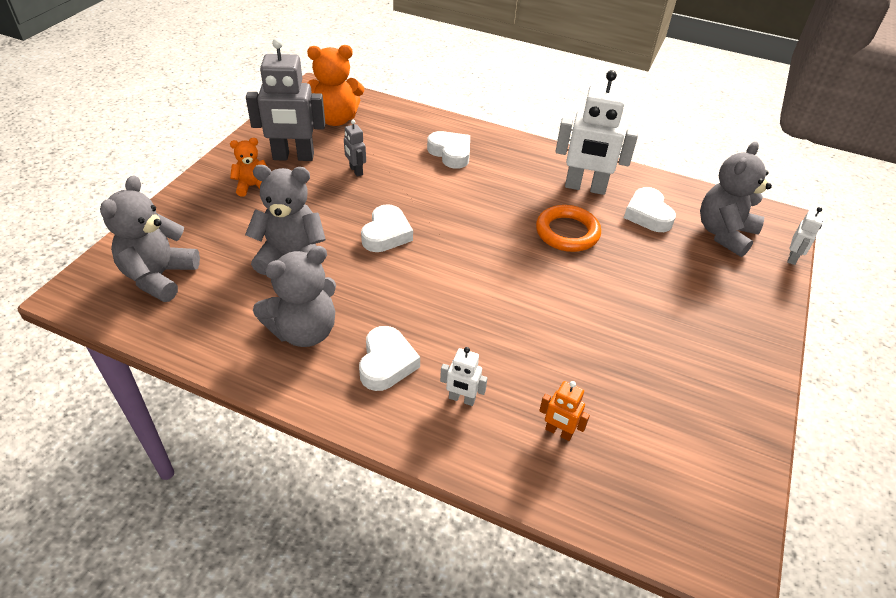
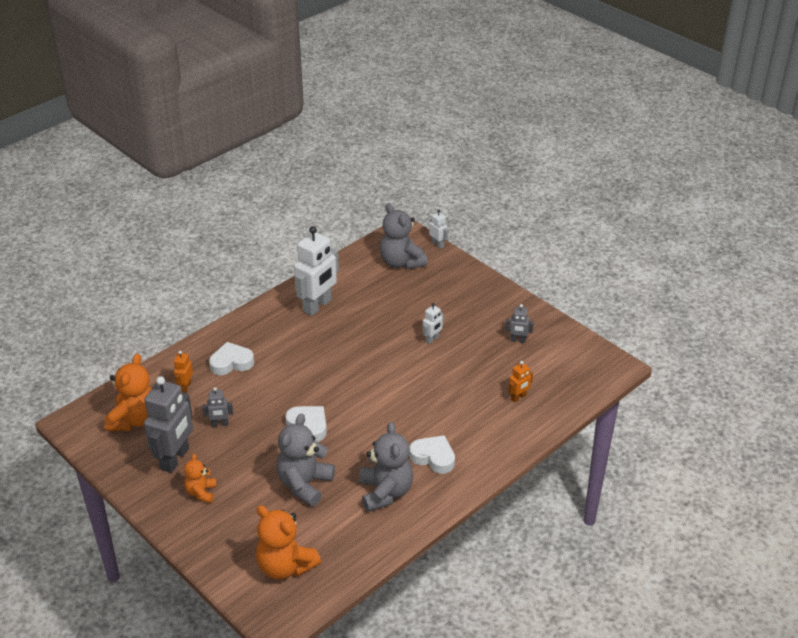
camera: 65 degrees left, 5 degrees down
(159, 276) = (285, 566): grey teddy bear -> orange teddy bear
(397, 135) = (185, 387): none -> orange robot
(461, 399) = (477, 431): white robot -> white robot (432, 339)
(567, 232) = (359, 333): orange ring -> none
(648, 214) = (363, 288): white heart -> none
(679, 399) = (518, 340): none -> grey robot

